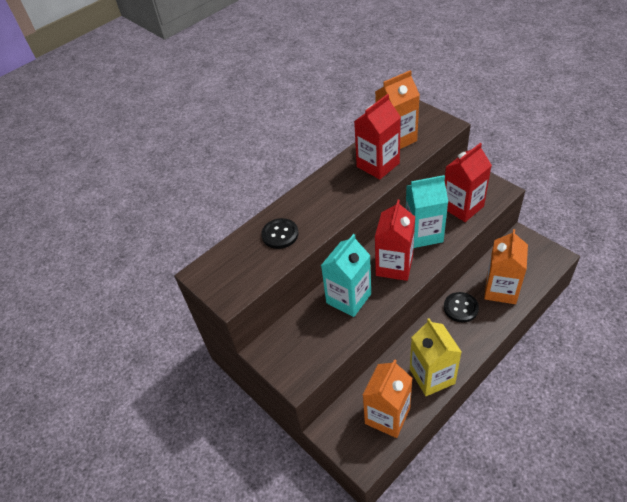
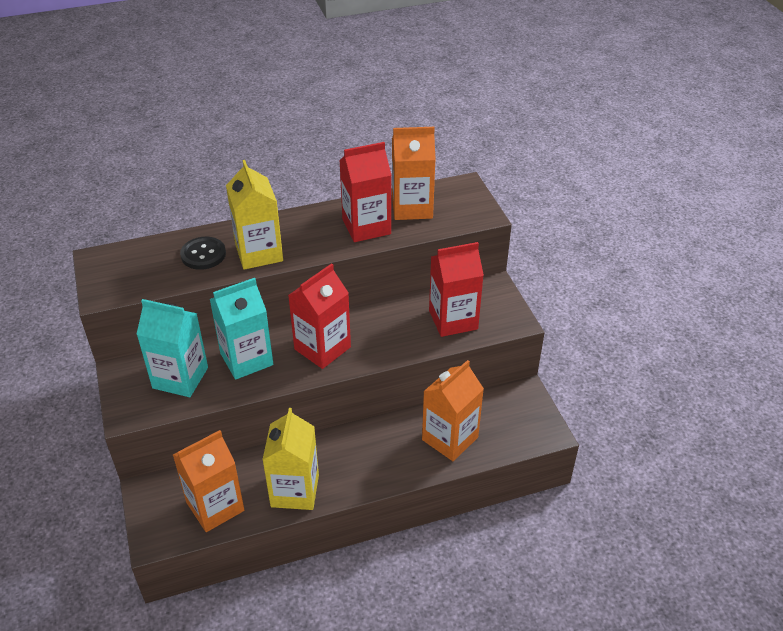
camera: 20 degrees right, 5 degrees down
(320, 216) = (259, 253): none -> yellow carton
(423, 234) = (384, 329): turquoise carton -> turquoise carton (180, 378)
(460, 308) = (387, 436): black button -> none

